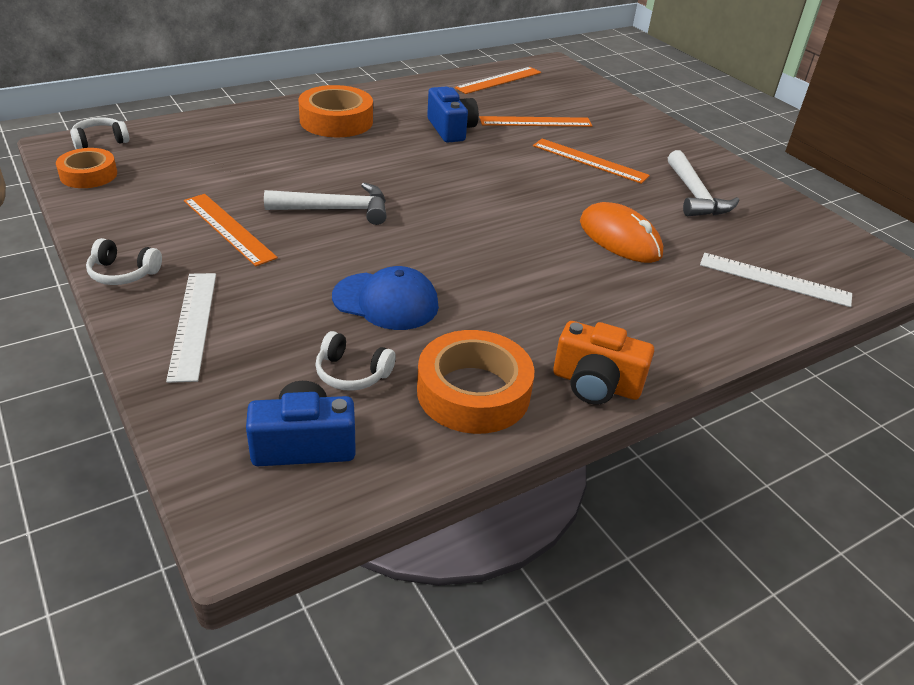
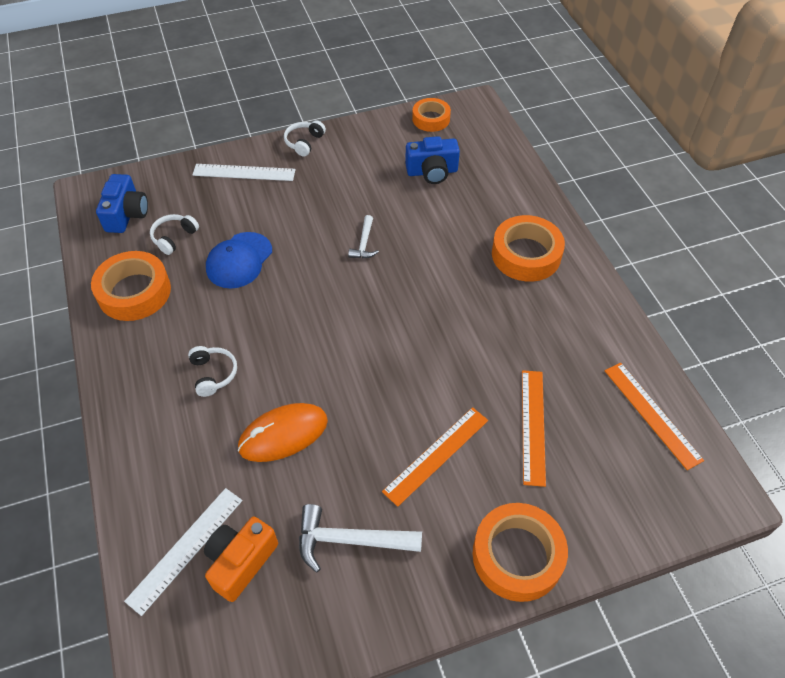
camera: 105 degrees right, 15 degrees up
(100, 141) = (482, 120): white headphones -> white headphones (213, 374)
(228, 228) = (347, 186): orange ruler -> none
(336, 210) = (364, 243): white hammer -> white hammer, size x0.58
(451, 129) = (510, 341): blue camera -> blue camera (432, 172)
(596, 384) = (114, 359): orange camera -> orange camera (241, 562)
(651, 129) = (517, 556): none -> orange tape

